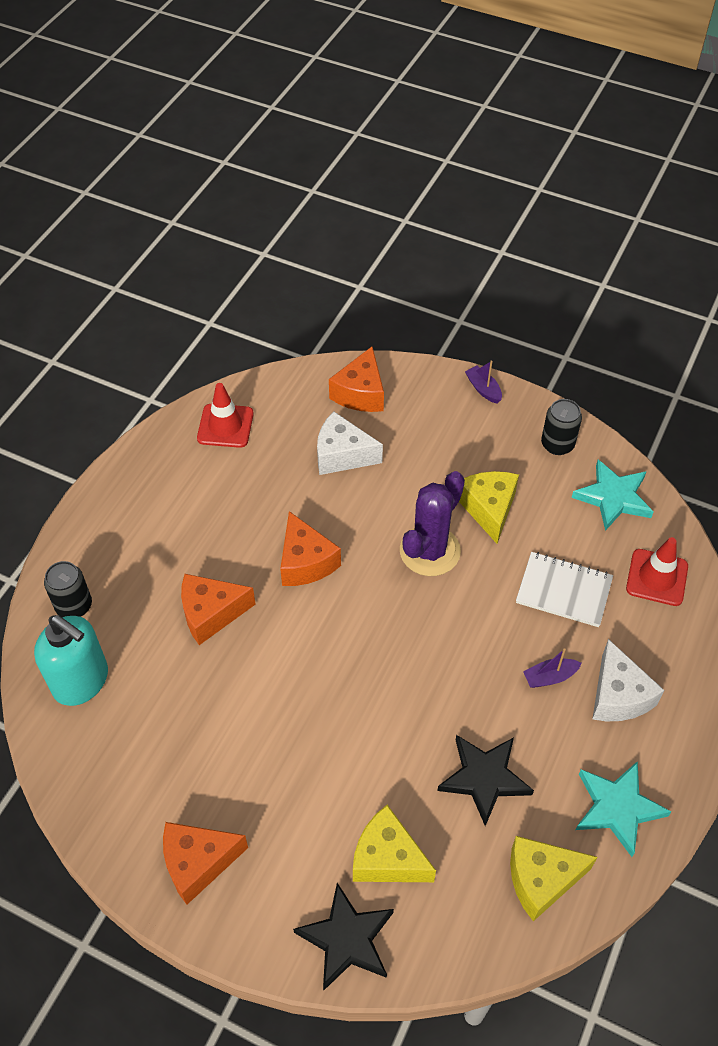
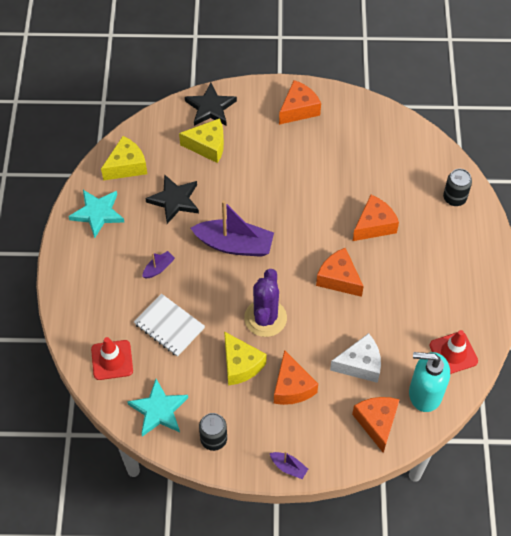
camera: 155 degrees right, 5 degrees up
(81, 681) = (418, 162): turquoise soap dispenser -> turquoise soap dispenser (424, 393)
(423, 667) = (234, 245): none -> purple boat
(437, 462) = (292, 387): none -> orange cheese
(563, 591) = (169, 326): white notebook -> white notebook turned 45 degrees clockwise
(618, 696) = (115, 273): white cheese -> none

